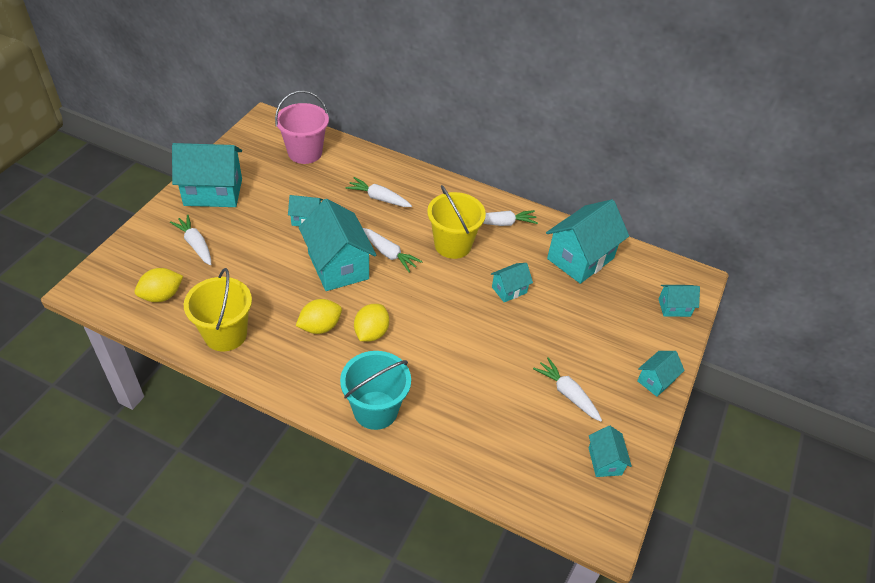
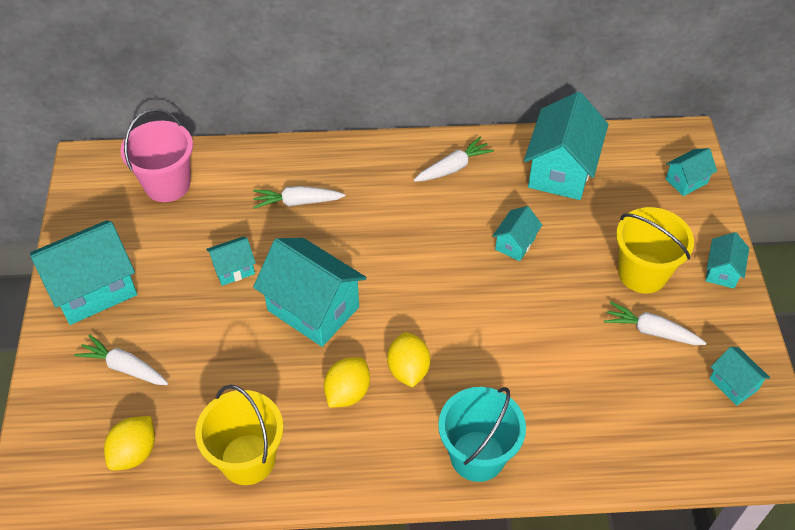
camera: 25 degrees left, 5 degrees up
(389, 254) = (359, 265): white carrot -> none
(452, 245) = (419, 220): yellow bucket -> yellow bucket (642, 273)

